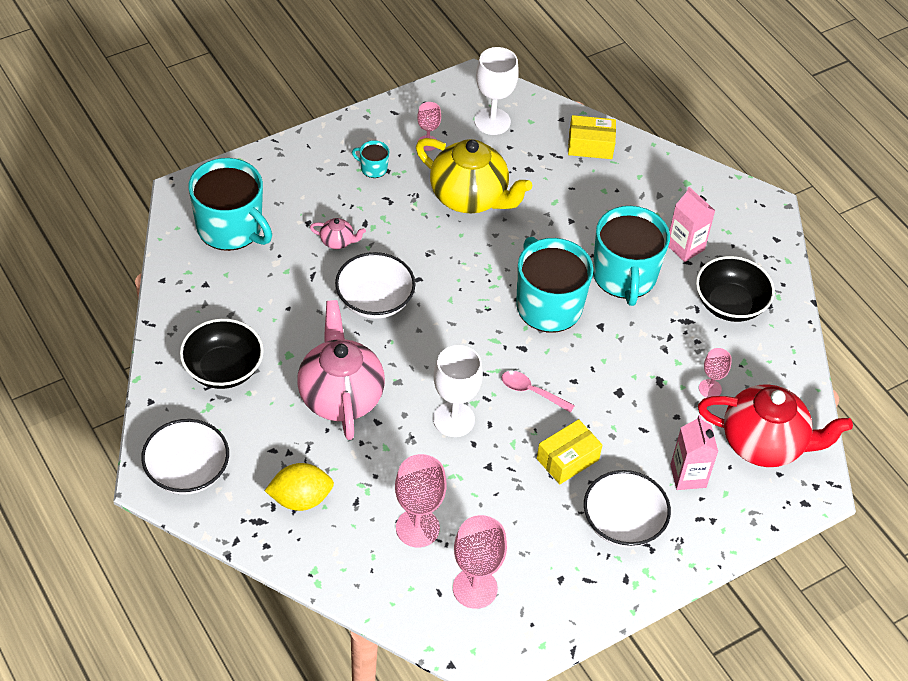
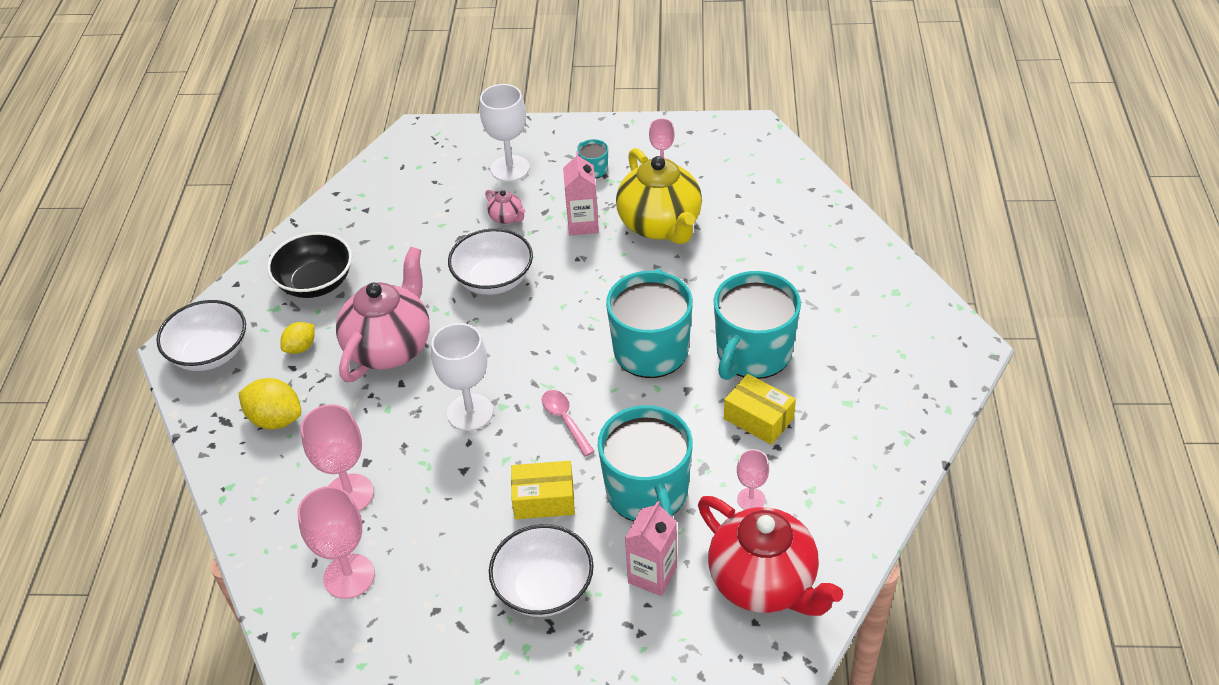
camera: 40 degrees right, 5 degrees down
(230, 228) = (427, 173): turquoise mug -> turquoise mug (647, 492)
(264, 430) = (300, 347): none -> yellow lemon
(492, 121) = (740, 168): white goblet -> white goblet (510, 168)
(590, 145) = (821, 222): yellow box -> yellow box (758, 418)
(685, 247) = (841, 352): pink carton -> pink carton (583, 224)
(730, 304) = (844, 426): black bowl -> none

